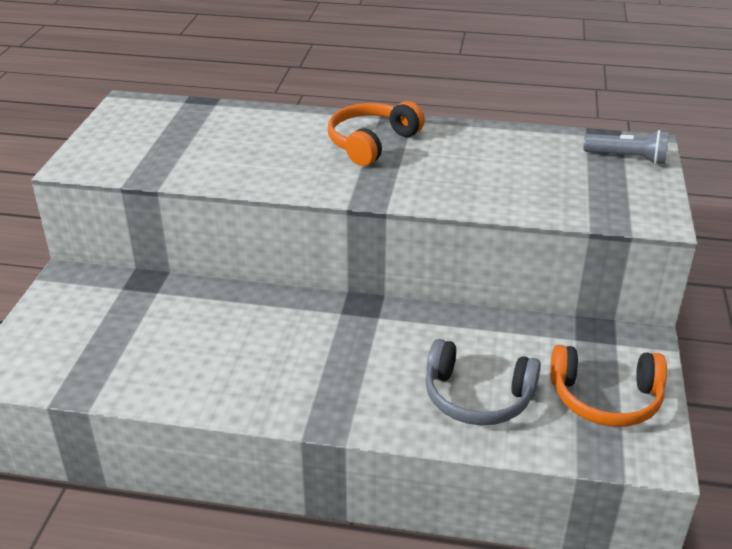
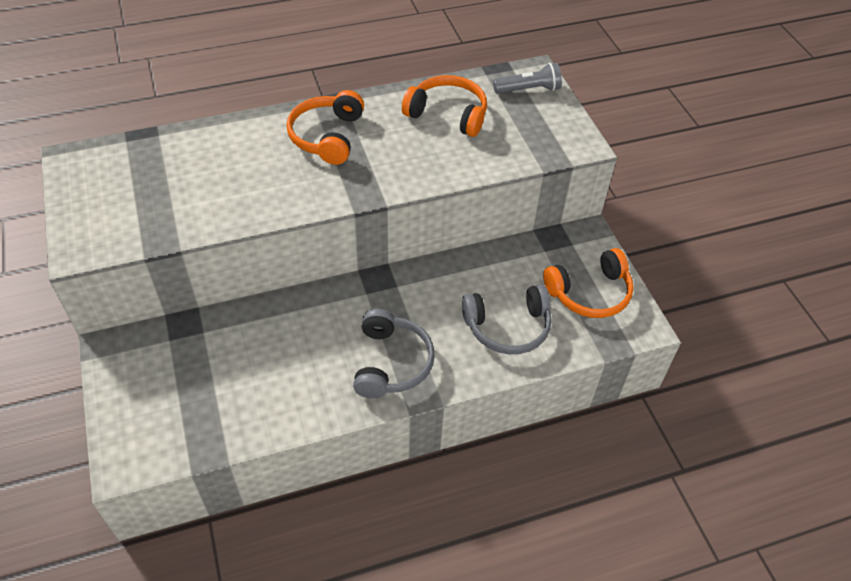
camera: 30 degrees left, 15 degrees up
(319, 383) = (391, 363): none -> grey headphones
(515, 156) = (448, 114): none -> orange headphones

